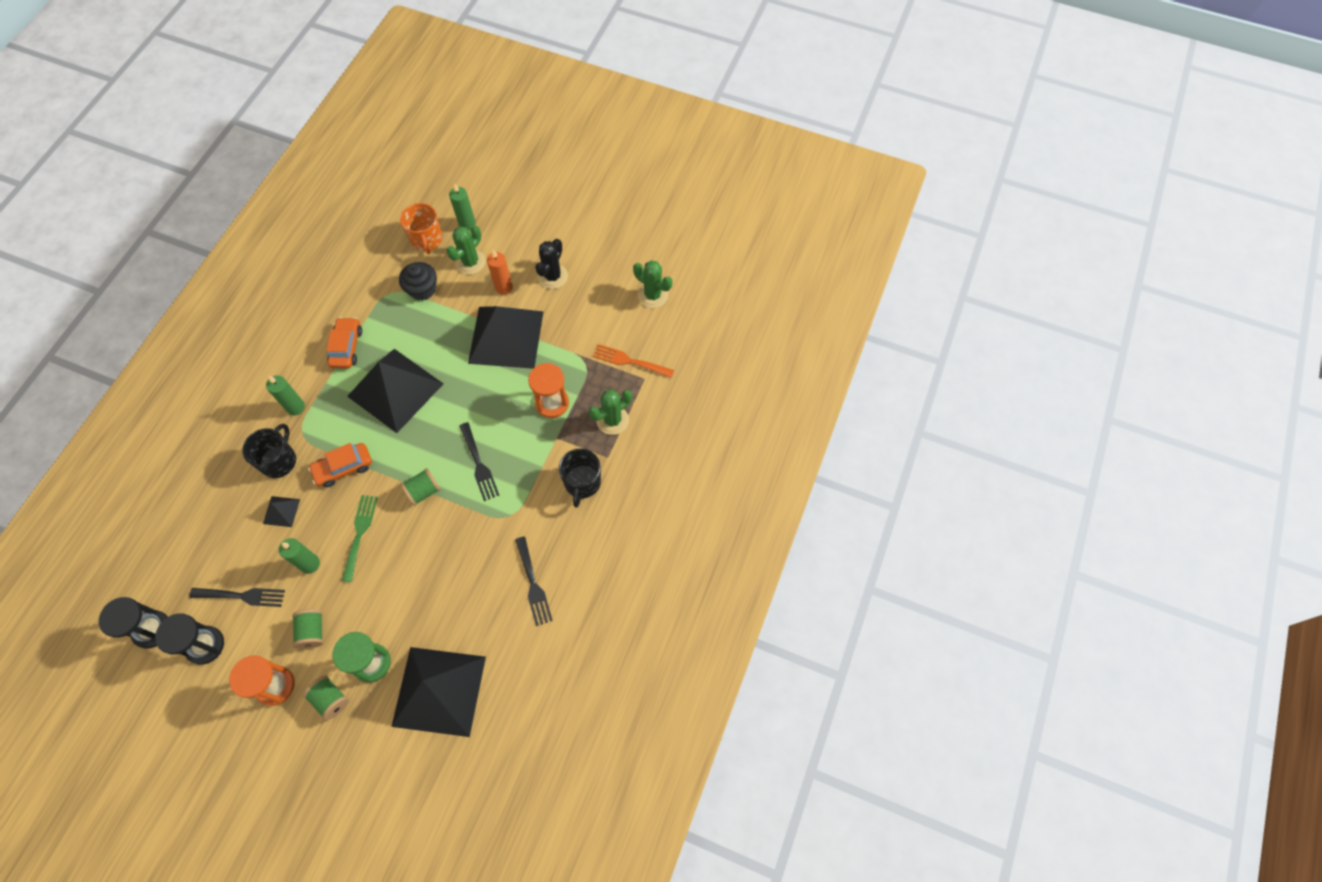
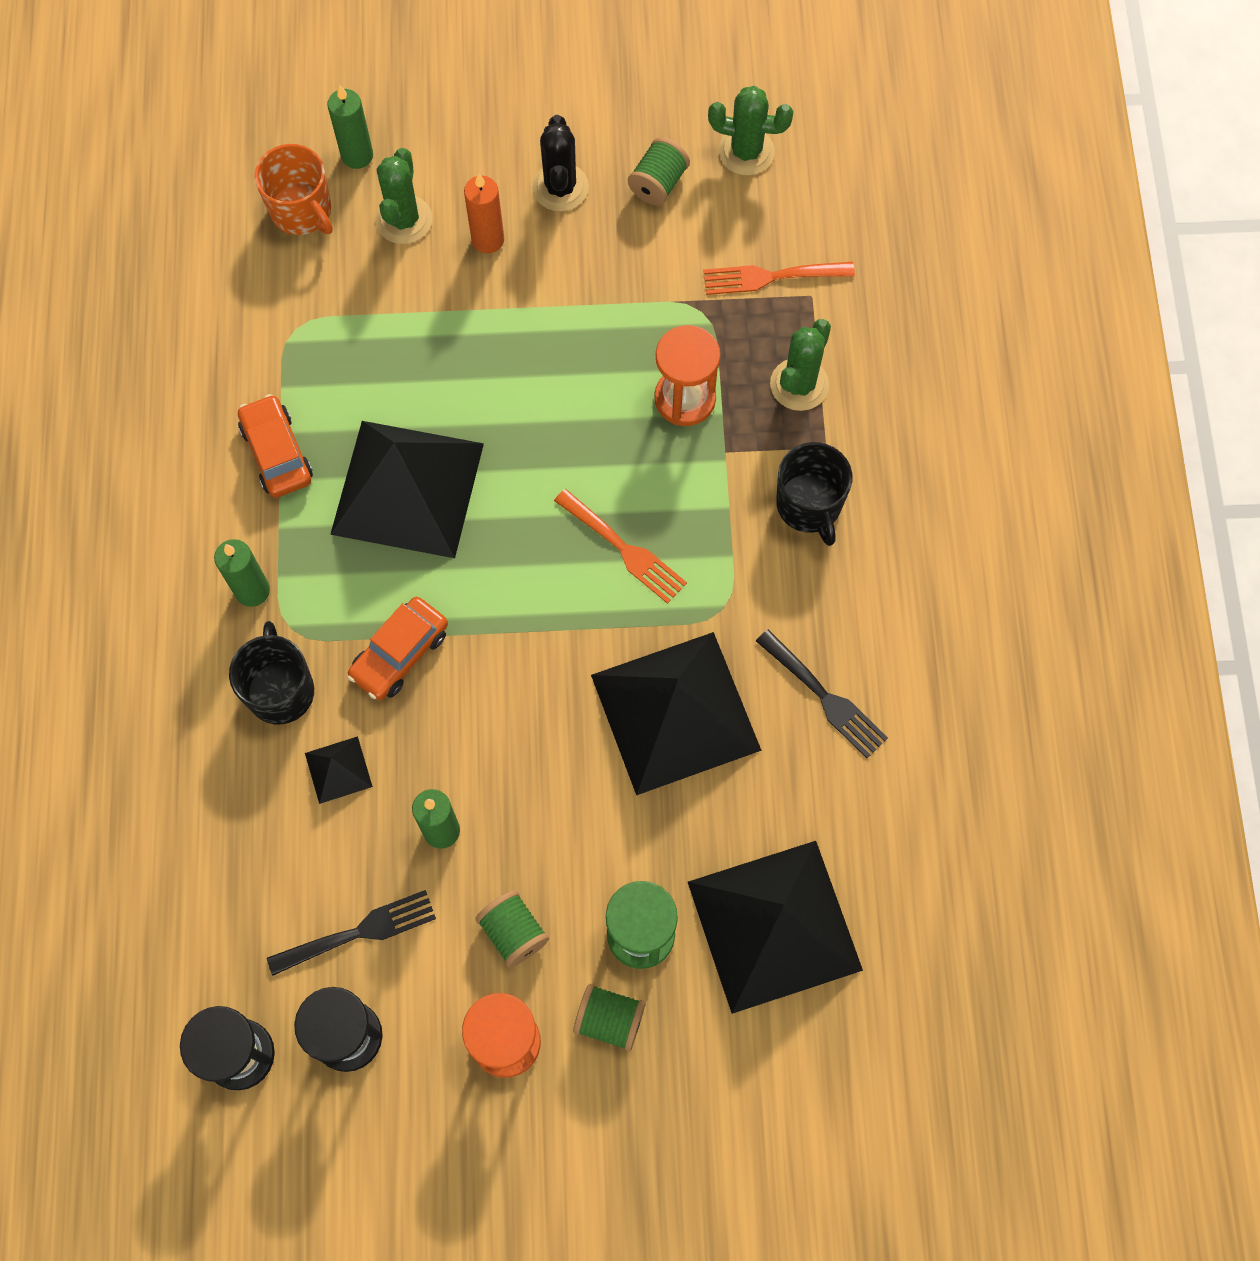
camera: 25 degrees left, 5 degrees up
(359, 533) = (494, 745): green fork -> none
(422, 289) = (348, 300): black cupcake -> none
(423, 491) = (558, 632): green spool -> green spool (658, 183)
(479, 464) = (624, 549): black fork -> orange fork
(506, 337) = (542, 322): black pyramid -> black pyramid (675, 712)

